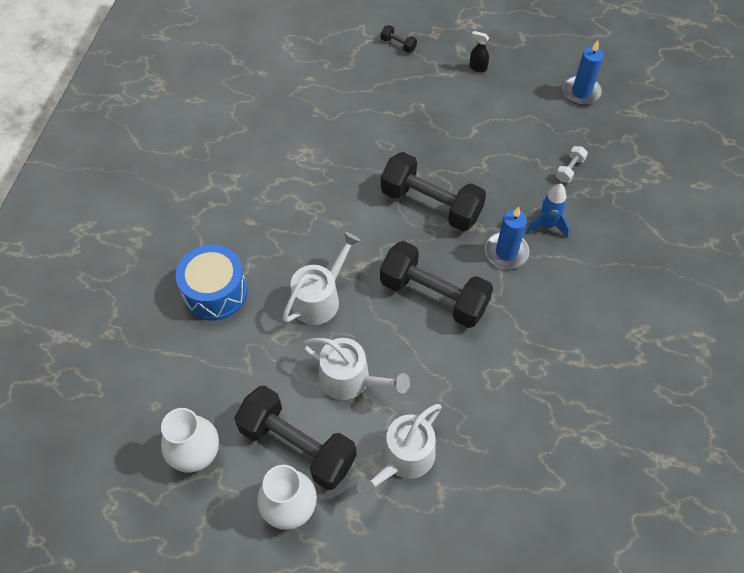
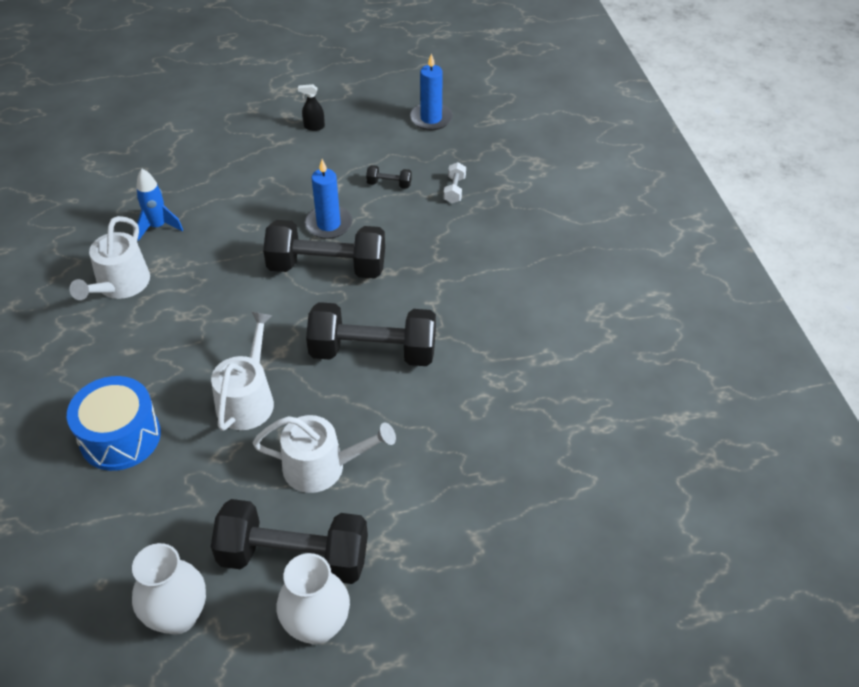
camera: 25 degrees left, 10 degrees down
(398, 45) = (217, 130): black dumbbell -> black dumbbell (389, 184)
(404, 458) = (419, 521): white watering can -> white watering can (120, 285)
(506, 252) = (428, 285): blue candle -> blue candle (328, 224)
(547, 225) = (457, 247): blue rocket -> blue rocket (158, 227)

